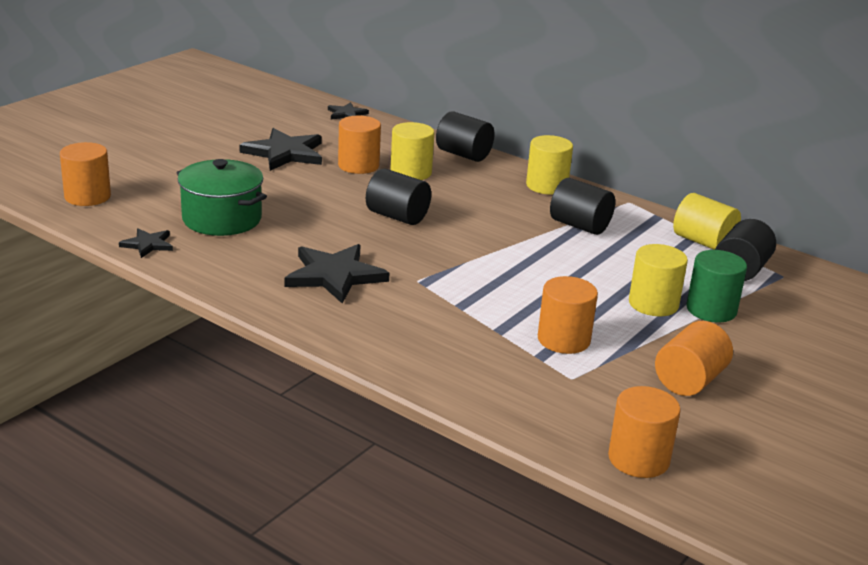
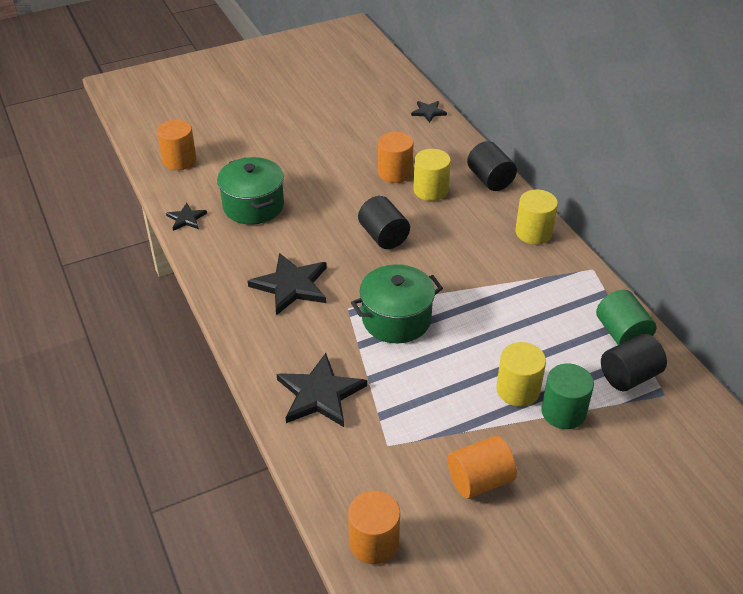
camera: 30 degrees right, 15 degrees up
(285, 153) = (348, 146): black star -> black star (320, 394)
(478, 278) = (396, 319): none -> green pot
(563, 340) = (412, 404): orange cylinder -> none
(579, 226) = (525, 285): black cylinder -> none
(703, 242) = (622, 334): yellow cylinder -> green cylinder

